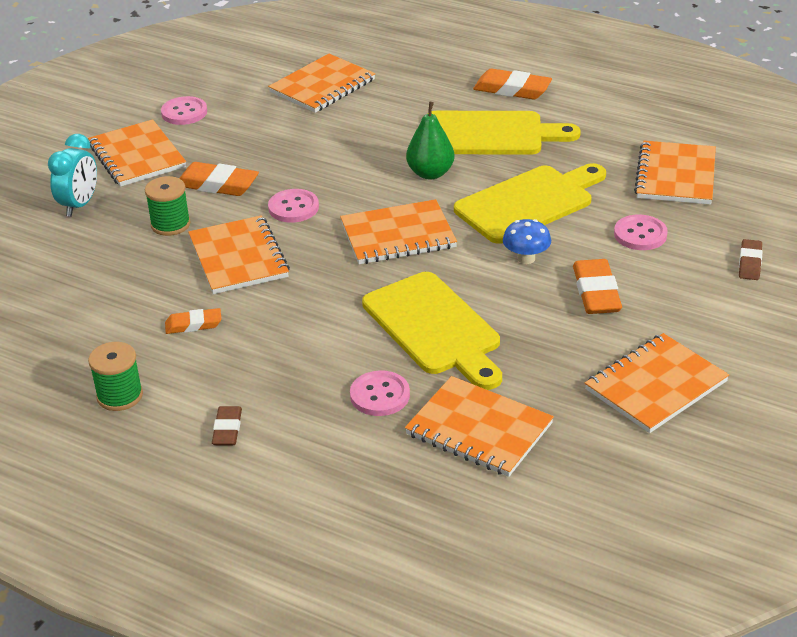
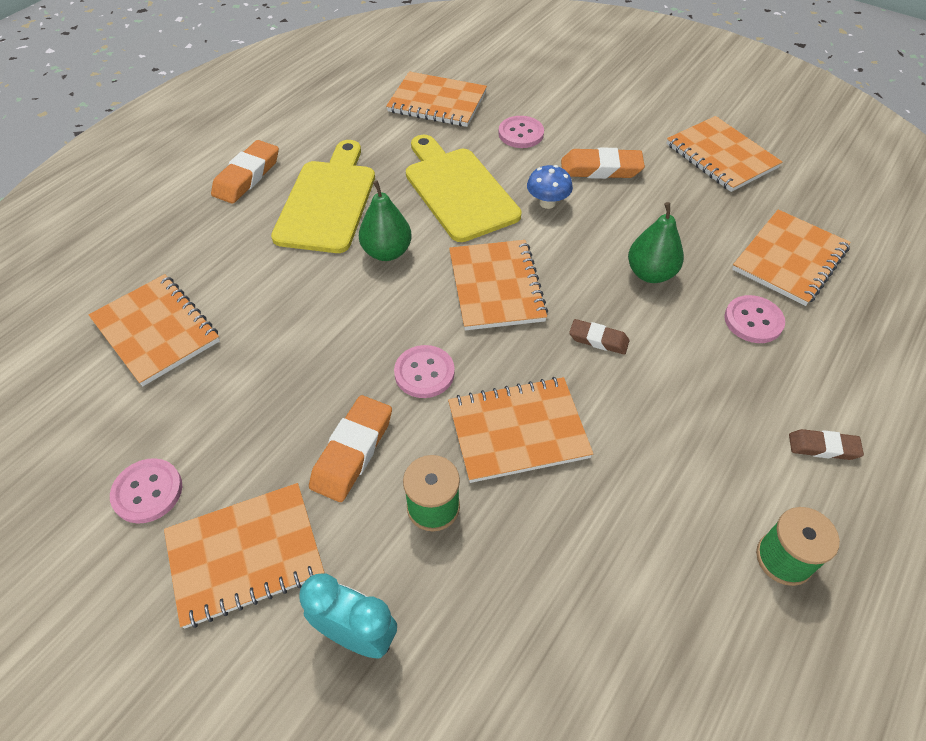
camera: 85 degrees left, 15 degrees up
(193, 325) = (647, 479): orange eraser -> none
(435, 328) = (650, 273): yellow cutting board -> green pear
(750, 263) = (567, 88): brown eraser -> brown eraser (598, 339)

